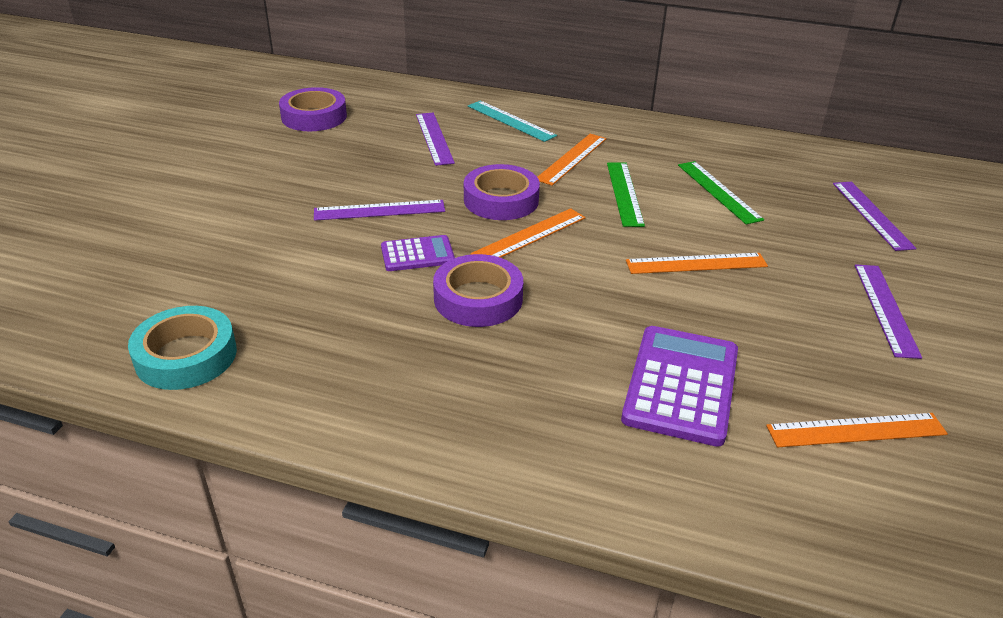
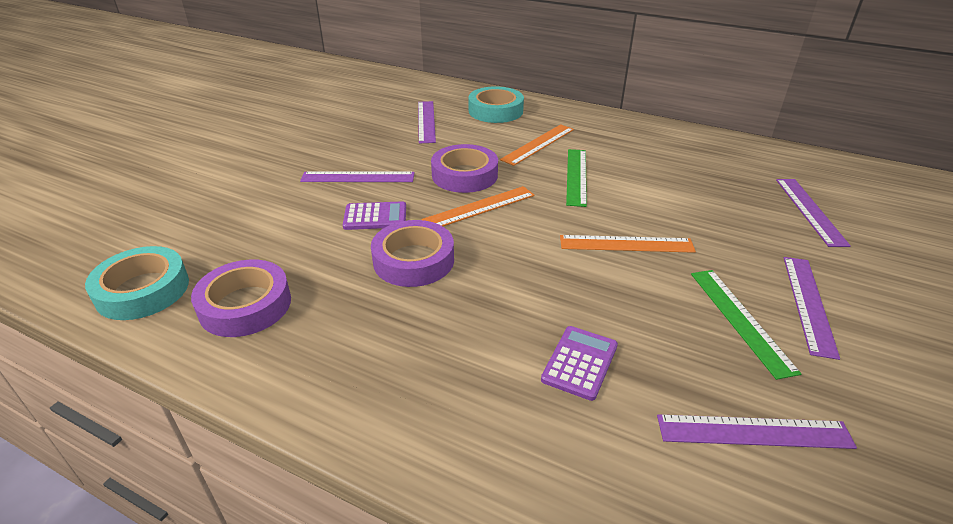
camera: 10 degrees right, 0 degrees up
(314, 116) = (336, 100): purple tape -> purple tape (245, 305)
(511, 121) = (495, 111): turquoise ruler -> turquoise tape
(681, 385) = (580, 363): purple calculator -> purple calculator, size x0.57
(718, 191) = (664, 180): green ruler -> green ruler (740, 319)
(856, 430) = (754, 432): orange ruler -> purple ruler

